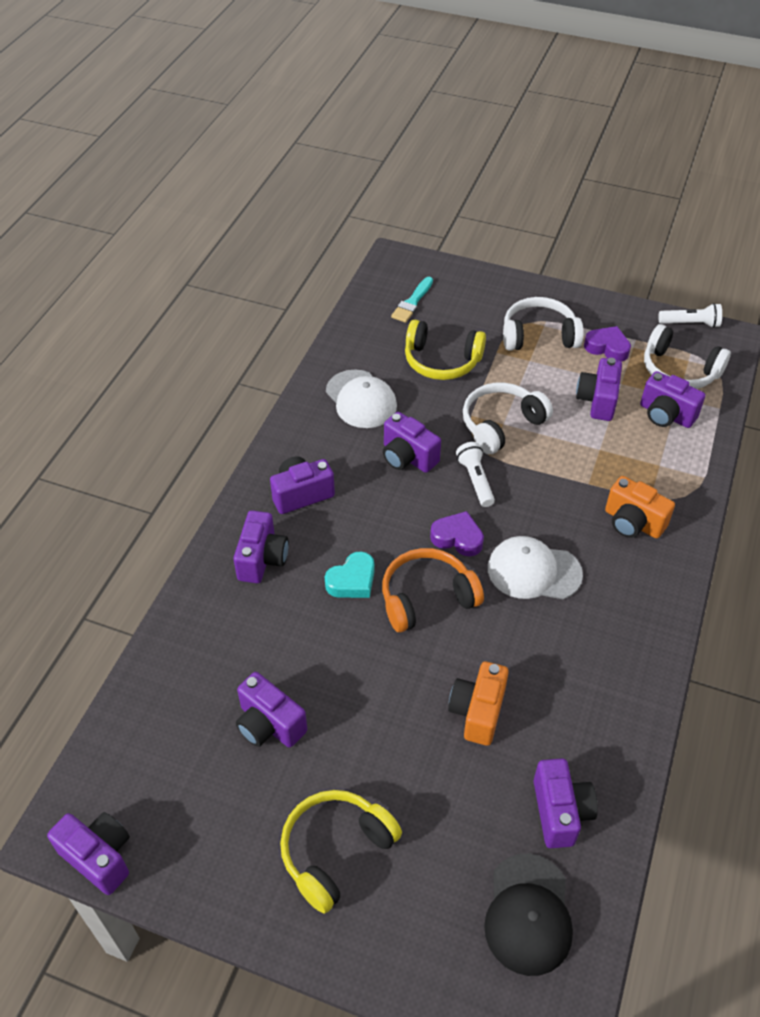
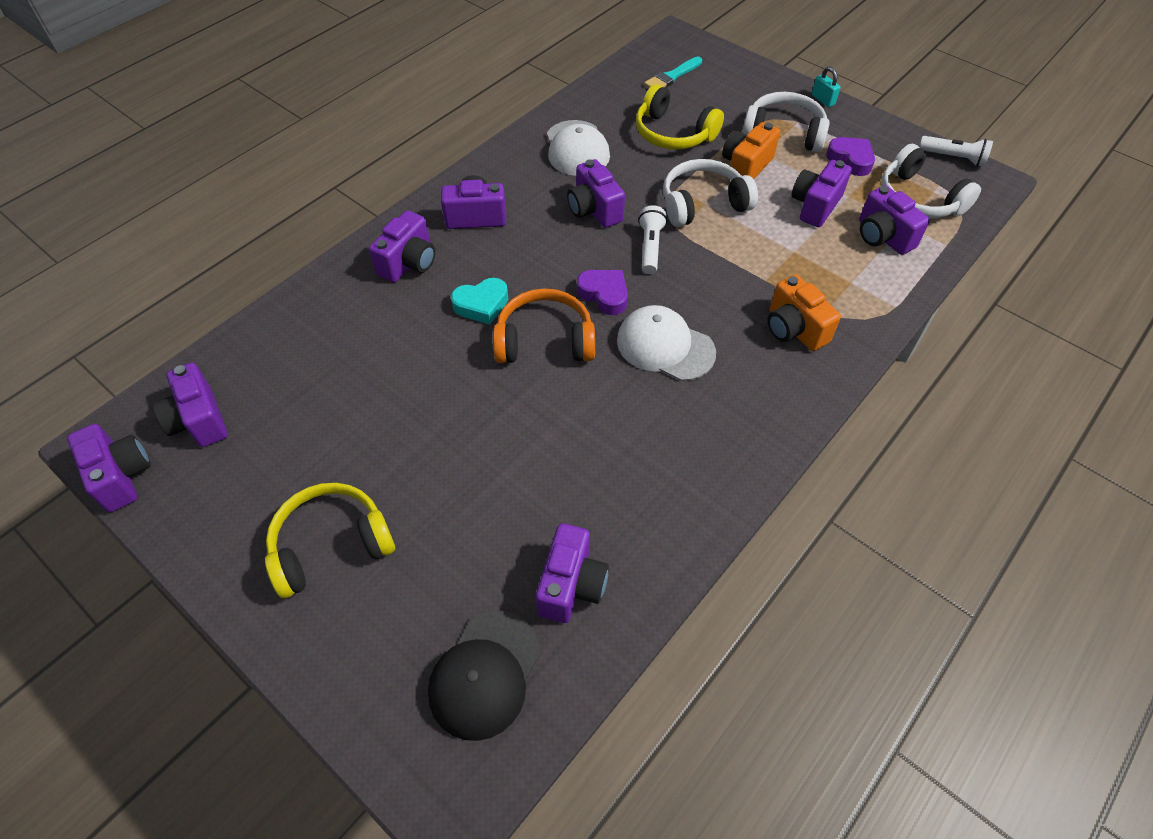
camera: 20 degrees right, 5 degrees up
(269, 724) = (334, 409): purple camera -> purple camera (199, 420)
(477, 712) = (538, 461): orange camera -> orange camera (745, 166)
(557, 294) = (823, 100): none -> turquoise padlock

